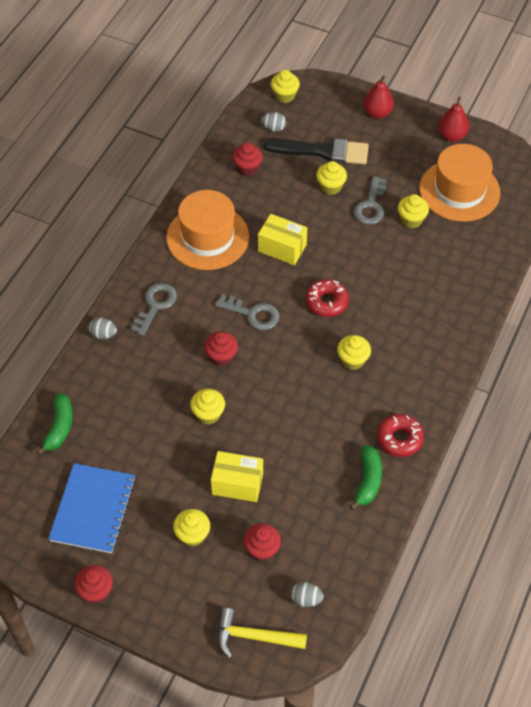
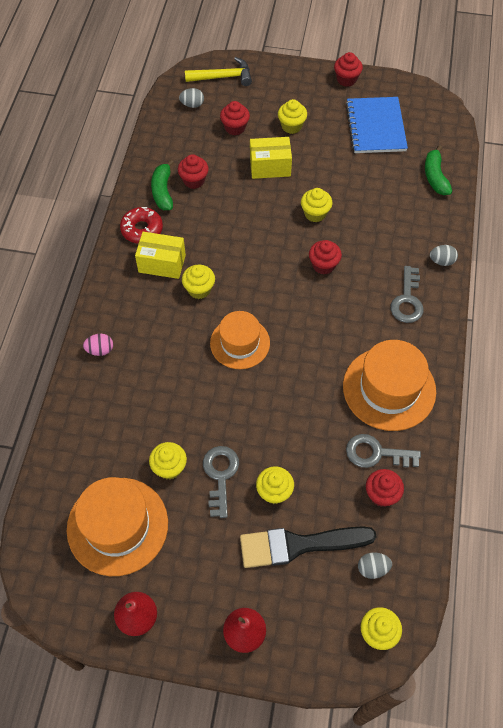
camera: 165 degrees right, 5 degrees up
(253, 314) = (309, 313): grey key -> grey key (376, 453)
(282, 248) = (305, 394): yellow box -> yellow box (162, 263)
(326, 302) = (240, 343): red donut -> orange hat
(329, 486) = (194, 180): none -> red cupcake
(459, 324) = (100, 350): none -> pink egg

